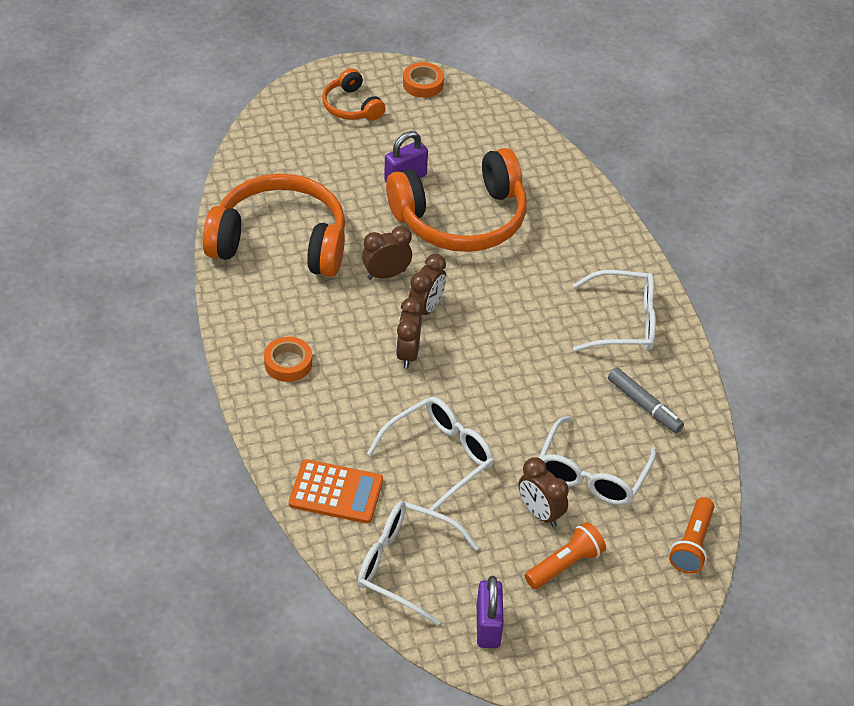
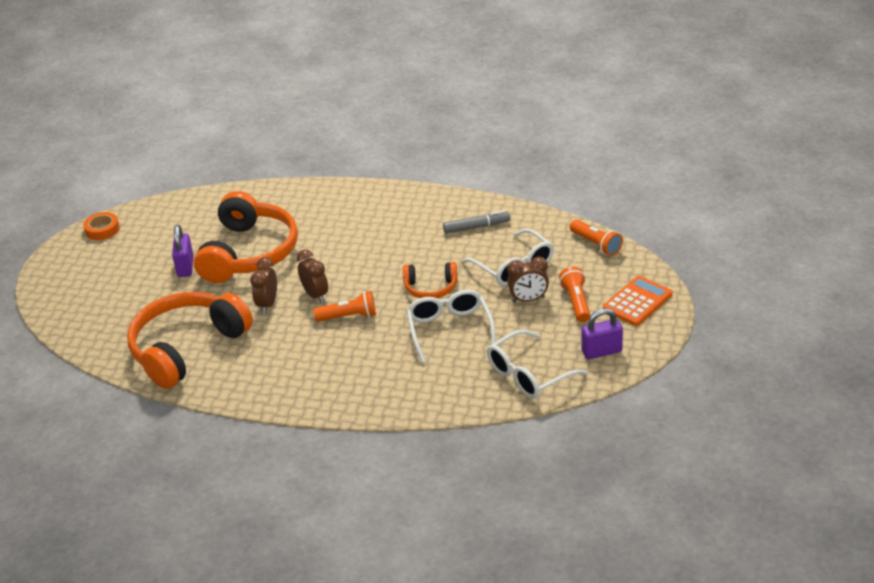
camera: 55 degrees left, 10 degrees down
(288, 363) = (308, 379): orange tape -> none
(336, 492) = (443, 389): orange calculator -> orange calculator (637, 301)
(351, 106) = (87, 271): orange headphones -> orange headphones (430, 288)
(408, 354) = (349, 316): brown clock -> orange flashlight
(488, 626) = (601, 351): purple padlock -> purple padlock turned 45 degrees counterclockwise
(623, 322) = (402, 212): white glasses -> none

